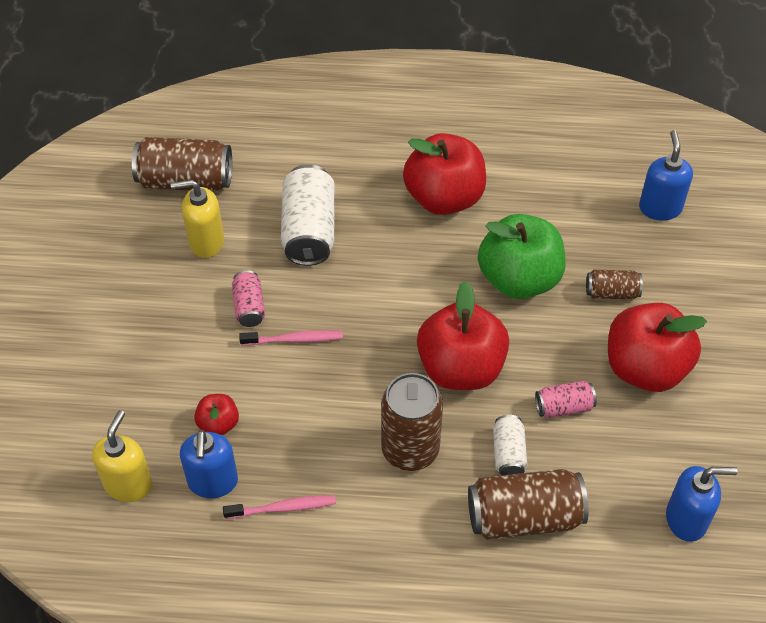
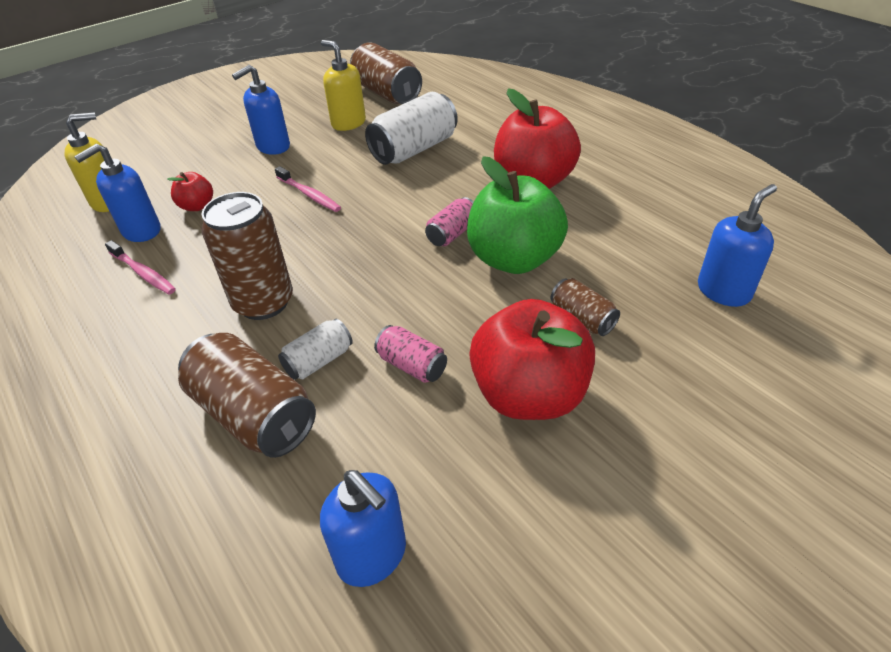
camera: 50 degrees right, 10 degrees down
(179, 318) = (273, 147): none -> blue soap dispenser
(249, 307) = (315, 164): pink can -> pink can (452, 234)
(461, 368) = (379, 281): red apple -> none

